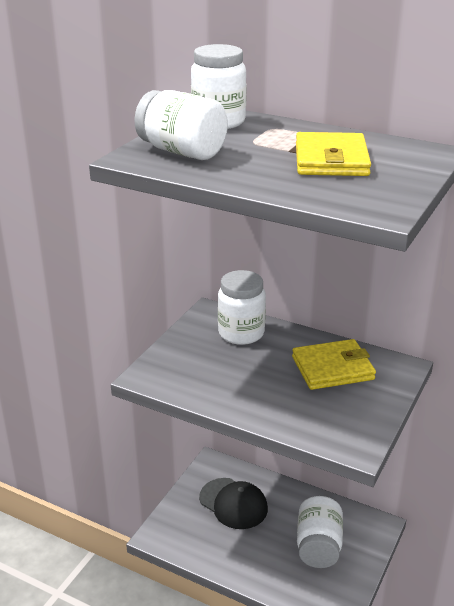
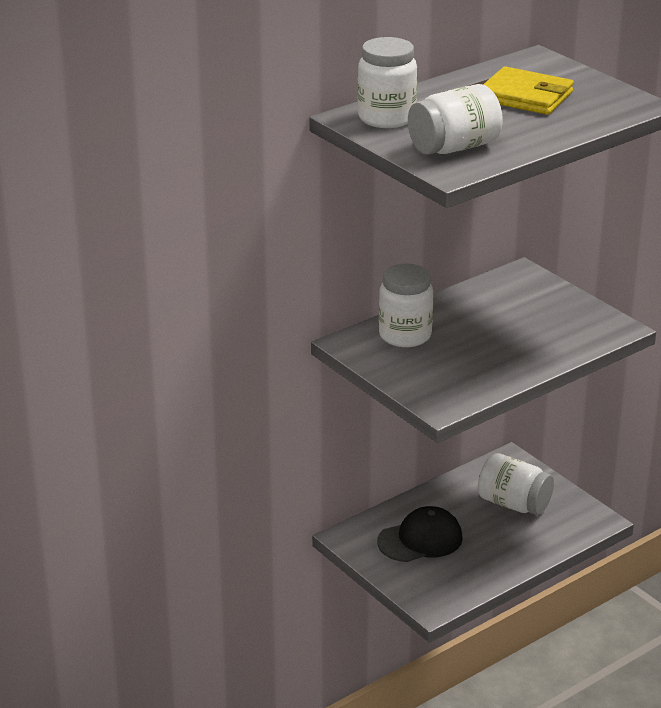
camera: 65 degrees left, 0 degrees up
(332, 368) = (501, 305): yellow wallet -> none

